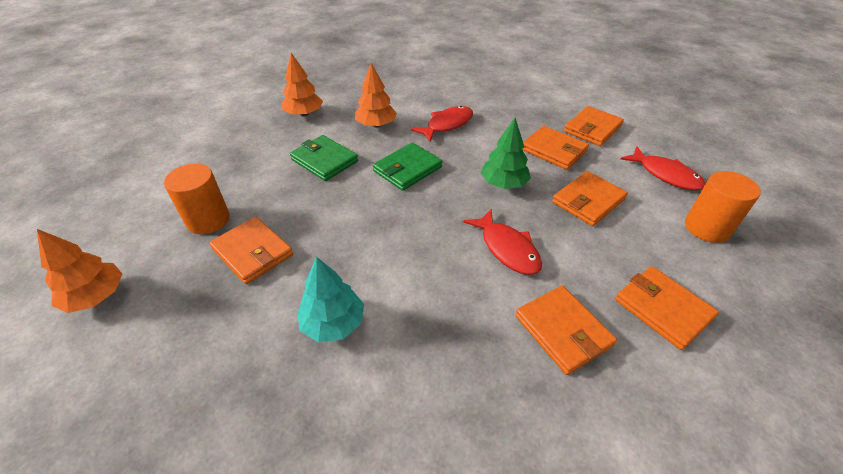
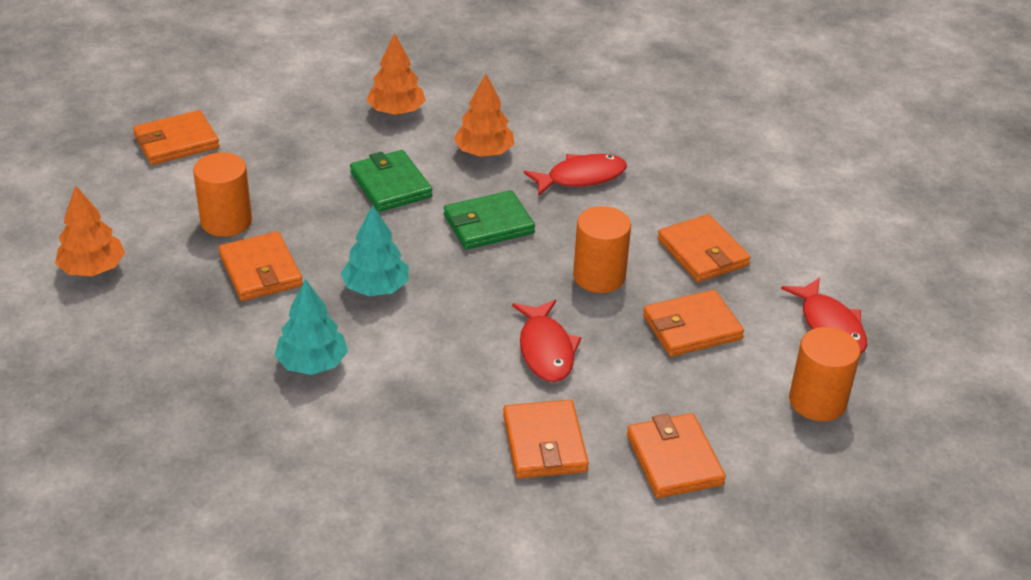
camera: 20 degrees right, 5 degrees down
(353, 239) = (376, 288): none -> turquoise tree
(503, 183) = (599, 276): green tree -> orange cylinder
(592, 129) = (786, 238): orange wallet -> orange wallet (176, 142)

